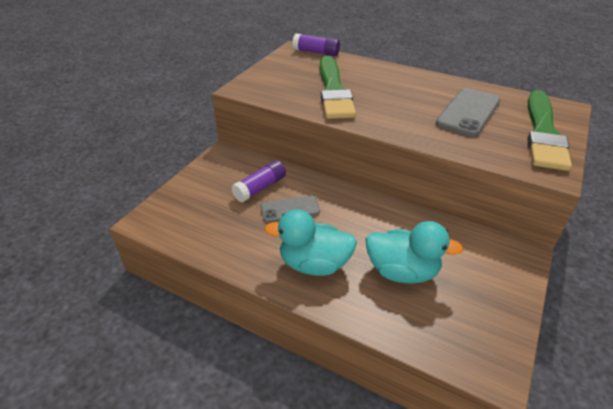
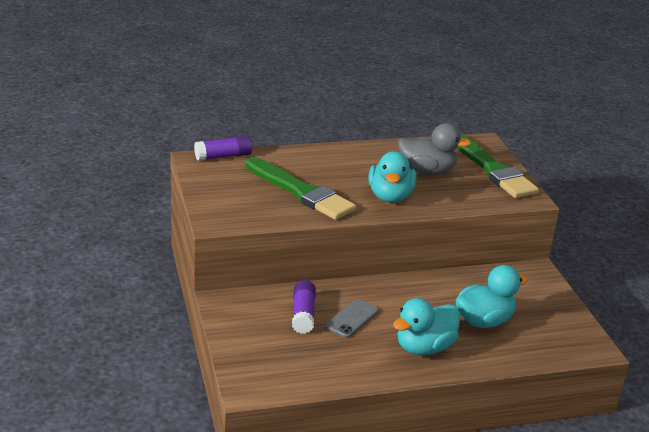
camera: 45 degrees left, 10 degrees down
(403, 119) = (390, 196): none -> turquoise duck
(468, 112) = (427, 171): grey phone -> grey duck

